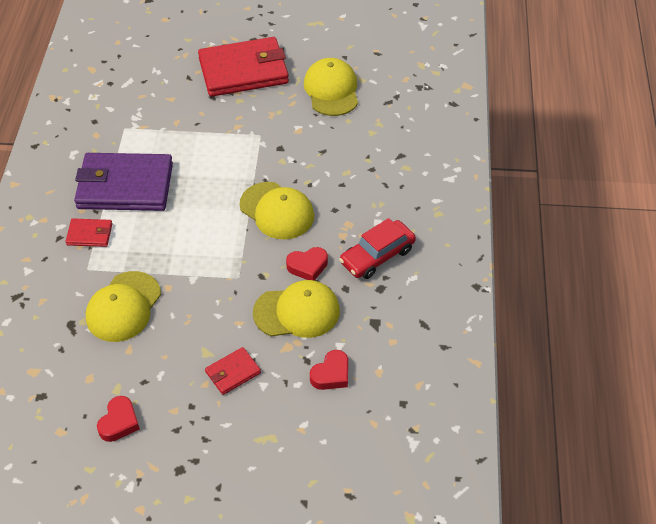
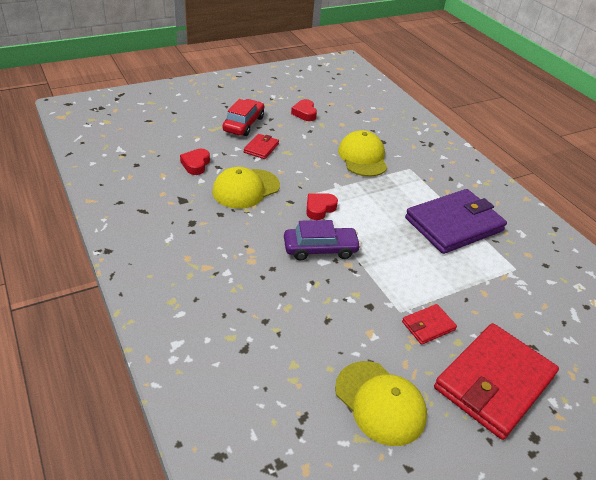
camera: 145 degrees right, 10 degrees down
(90, 234) = (434, 186): red wallet -> red wallet (428, 326)
(277, 211) = (320, 249): yellow cap -> purple car
(307, 266) = (261, 218): red heart -> red heart (319, 209)
(377, 256) = (209, 244): red car -> red car (243, 124)

